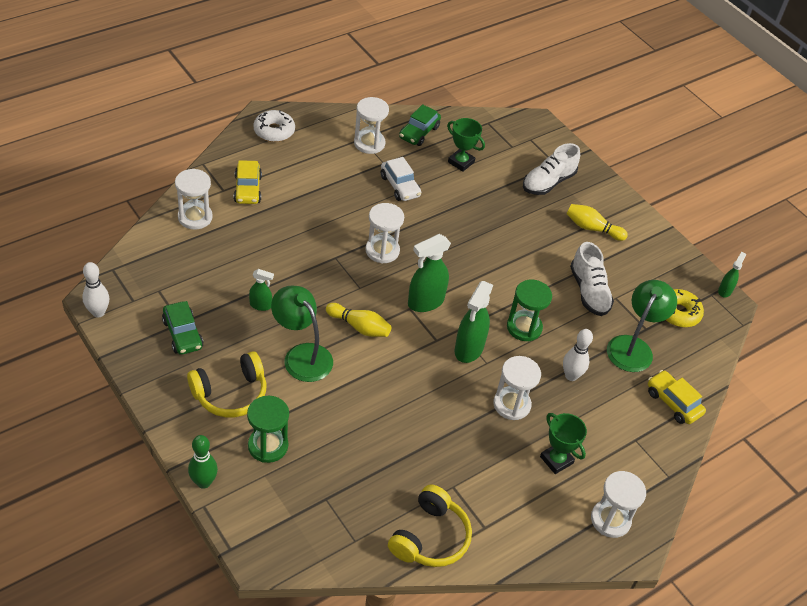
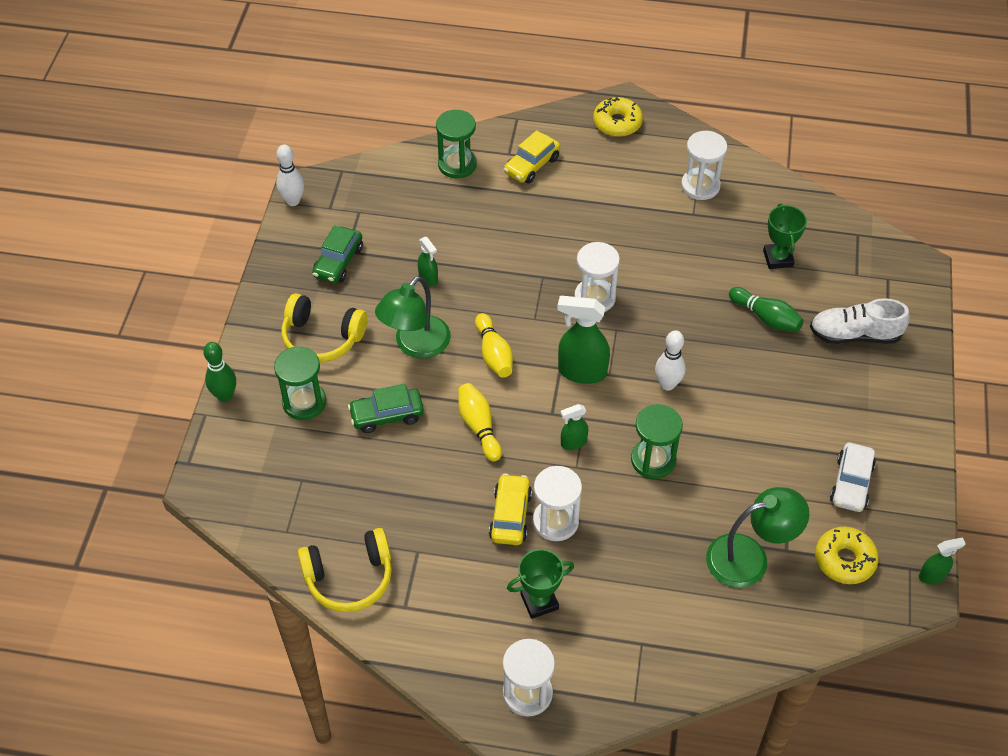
camera: 50 degrees right, 5 degrees up
(195, 217) = (457, 165): white hourglass -> green hourglass
(274, 131) = (617, 123): white donut -> yellow donut
(302, 355) = (415, 345): green lamp -> green lamp turned 150 degrees counterclockwise
(400, 186) = (684, 246): white car -> white car (851, 483)
(419, 132) = (766, 203): green car -> green car (387, 415)
(468, 349) = (573, 443): green spray bottle -> green spray bottle, size x0.54
(492, 201) = (766, 317): none -> green bowling pin
(556, 460) = (539, 601): green trophy -> green trophy turned 60 degrees clockwise
(571, 376) = (647, 538): white bowling pin -> white bowling pin (667, 384)
(589, 291) = (766, 472): white shoe -> none
(592, 228) = (848, 412): yellow bowling pin -> yellow bowling pin (479, 427)
(673, 402) = (726, 640): yellow car -> yellow car (510, 515)

